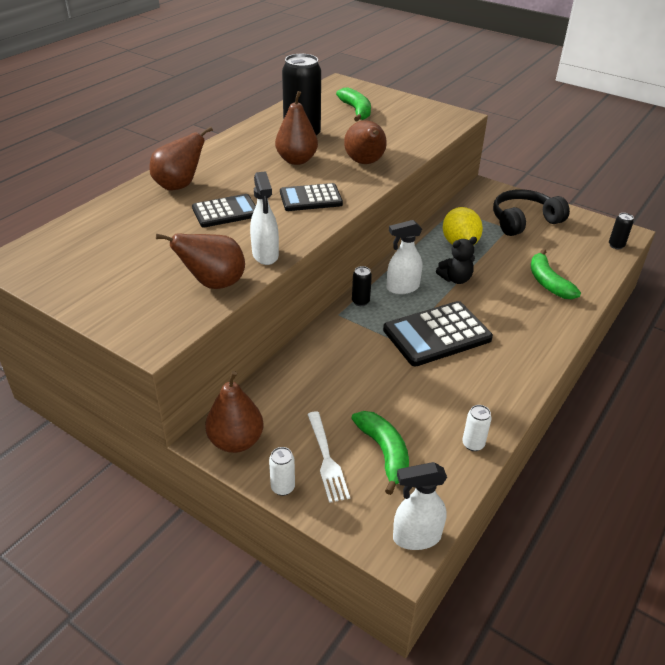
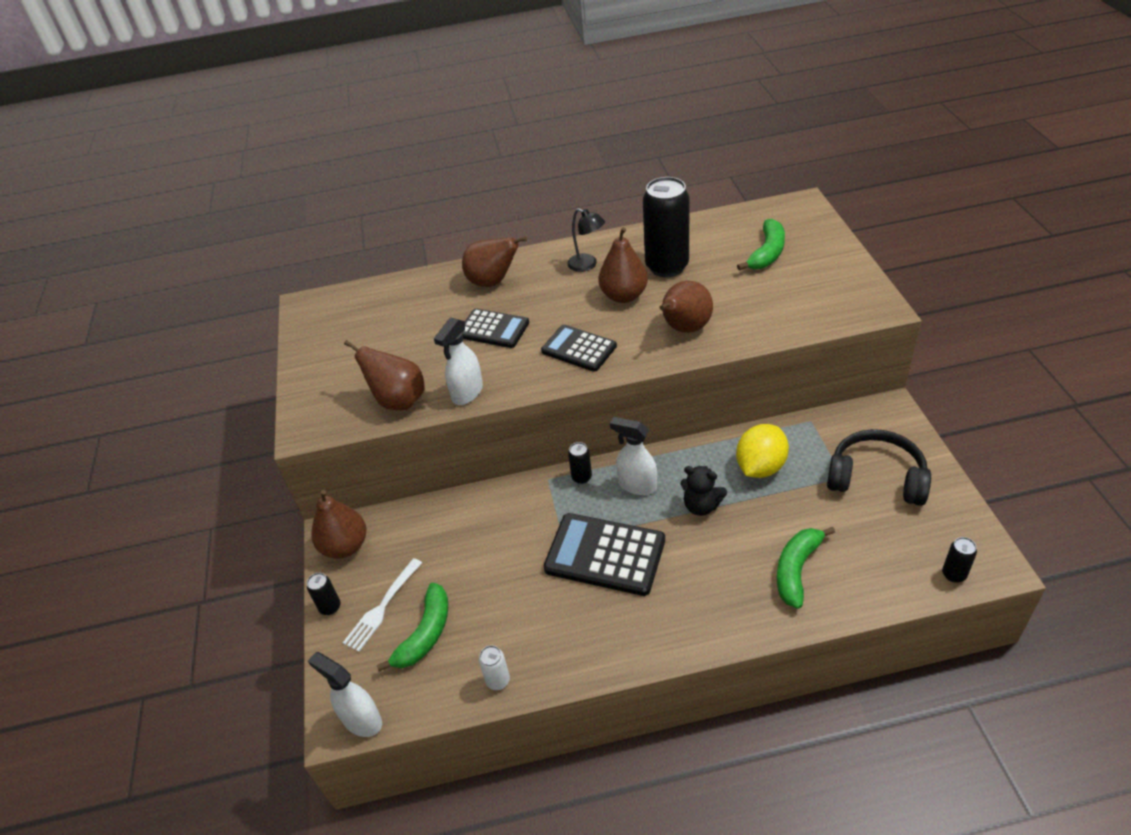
camera: 50 degrees right, 5 degrees up
(242, 153) = (587, 265): none -> black lamp
(282, 487) = (330, 607): white can -> black can

